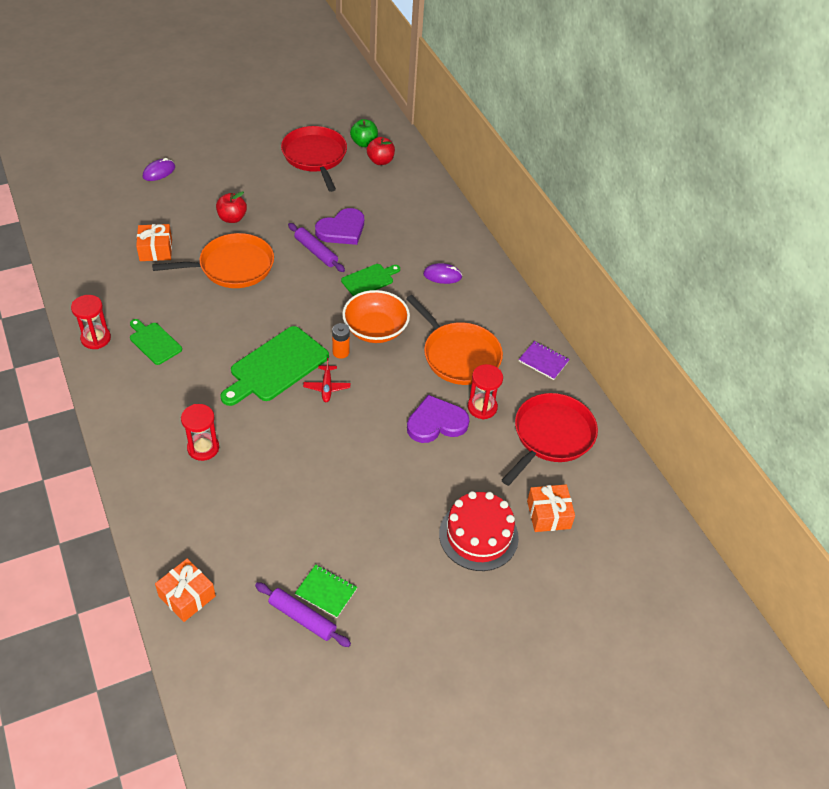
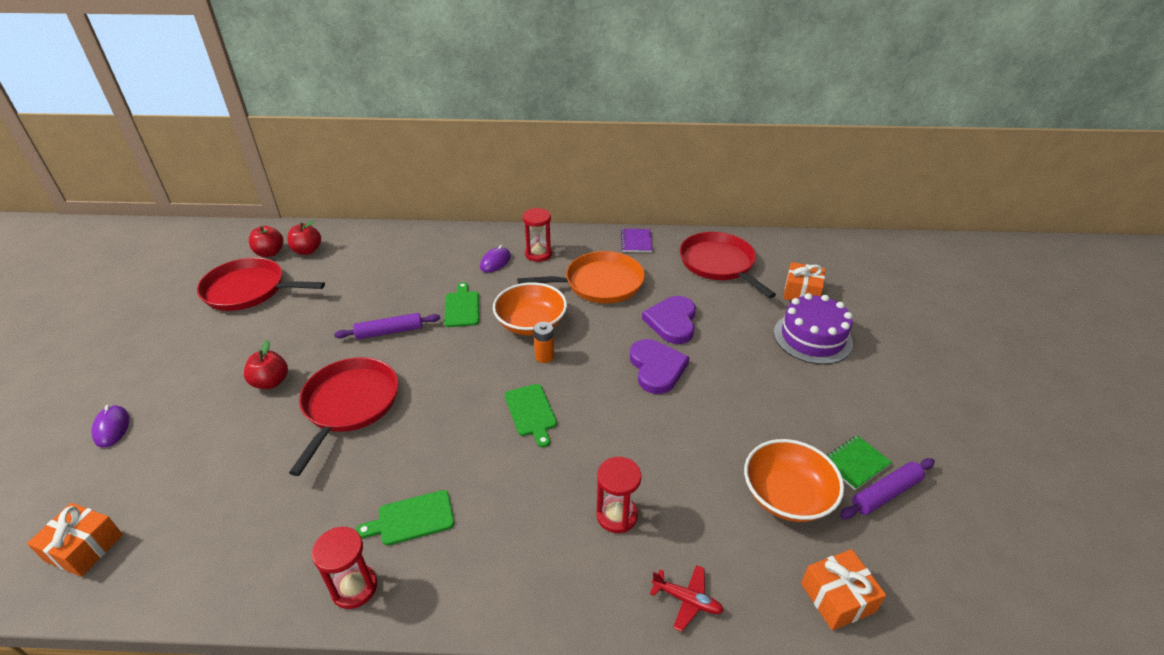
camera: 60 degrees left, 10 degrees down
(156, 250) = (251, 471): orange gift -> orange gift (84, 548)
(232, 266) = (349, 405): orange pan -> red pan
(268, 549) = (787, 496): none -> orange bowl
(276, 366) = (531, 412): green cutting board -> green cutting board, size x0.57
(326, 387) = (585, 381): red plane -> red plane (687, 600)
(342, 230) = (376, 304): purple heart -> purple heart (656, 368)
(364, 143) = (270, 253): green apple -> red apple
(478, 535) = (812, 337): red cake -> purple cake
(482, 407) = (668, 290): red hourglass -> red hourglass (538, 254)
(543, 361) = (636, 242): purple notebook -> purple notebook turned 60 degrees counterclockwise

